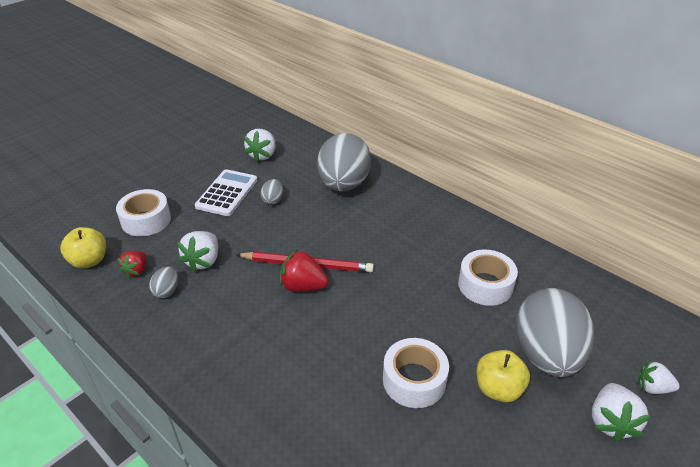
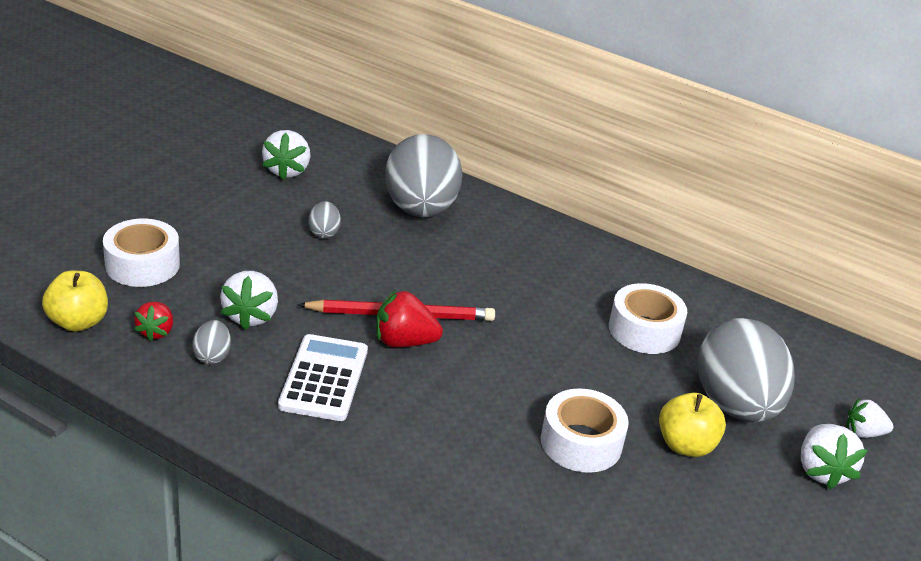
camera: 15 degrees left, 5 degrees down
(227, 193) = (251, 225): white calculator -> white calculator (324, 378)

